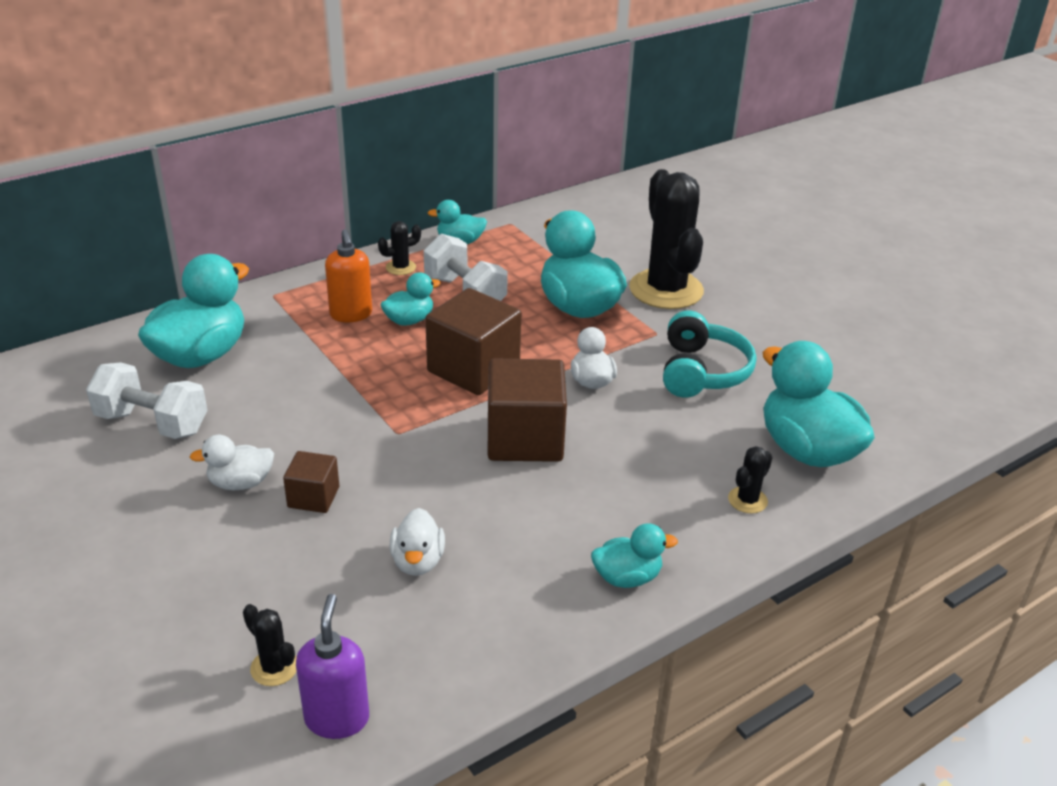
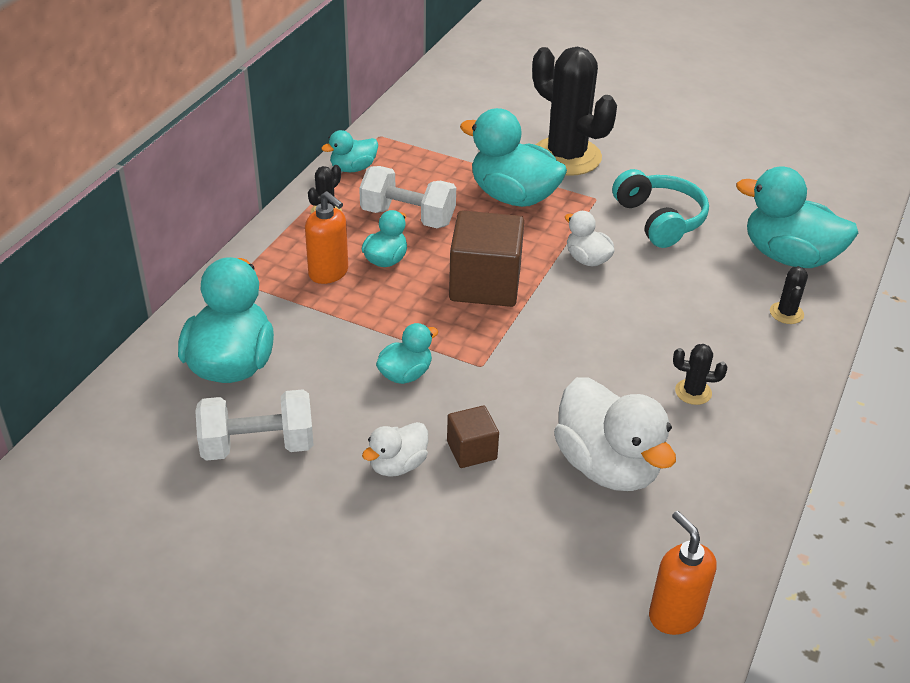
camera: 30 degrees left, 5 degrees up
(274, 667) = (589, 601): black cactus -> black cactus (693, 392)
(337, 718) = (674, 615): purple soap dispenser -> orange soap dispenser
(417, 561) = (607, 466): white duck -> white duck, size x1.92
(525, 439) = (585, 329): brown cube -> none
(627, 577) = (764, 409): turquoise duck -> turquoise duck (405, 374)

